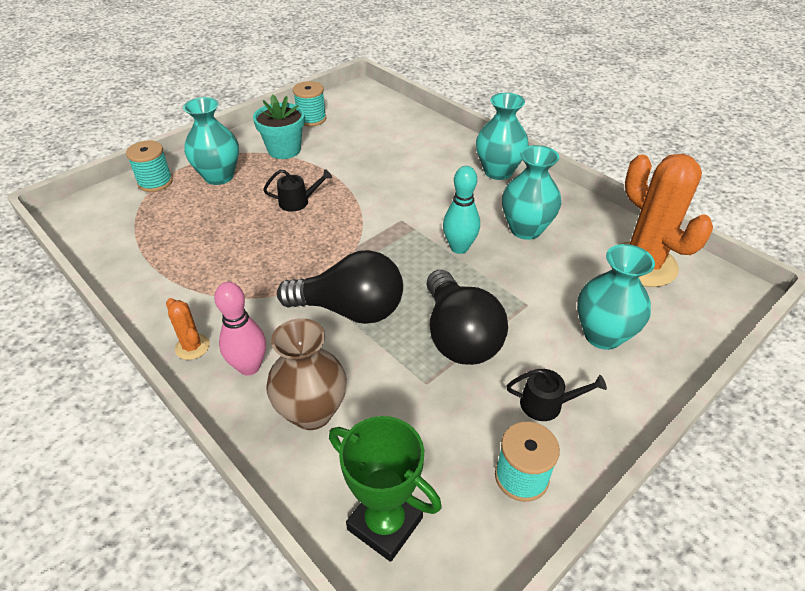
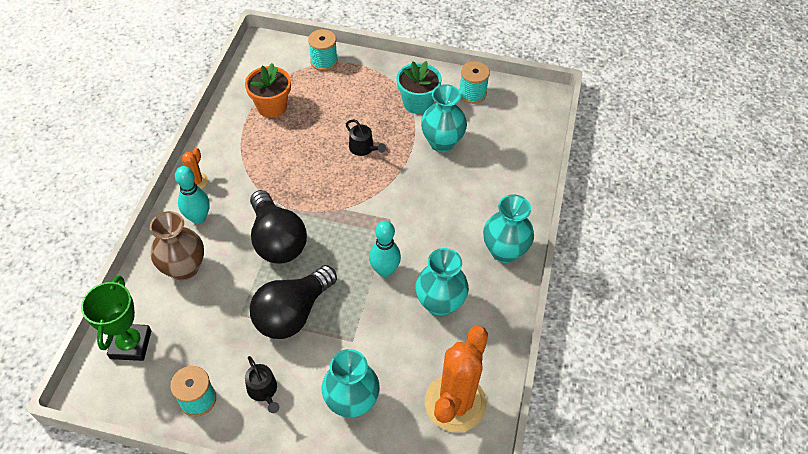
camera: 55 degrees right, 10 degrees up
(164, 241) = (272, 107): none -> orange flower pot
(219, 176) = (356, 88): turquoise vase -> turquoise vase (442, 142)
(249, 367) = (198, 218): pink bowling pin -> turquoise bowling pin

